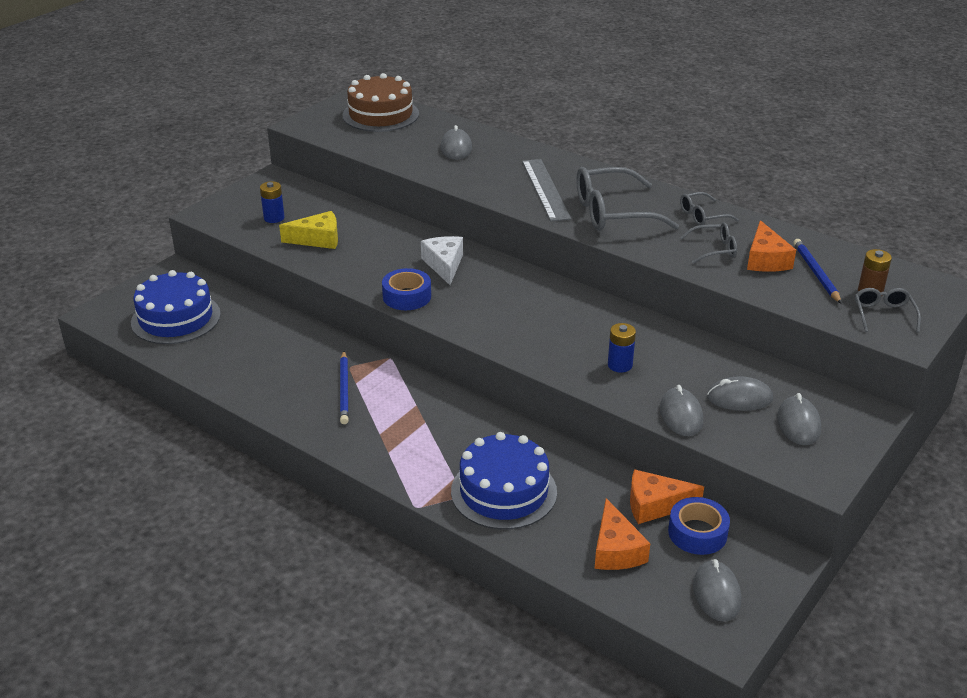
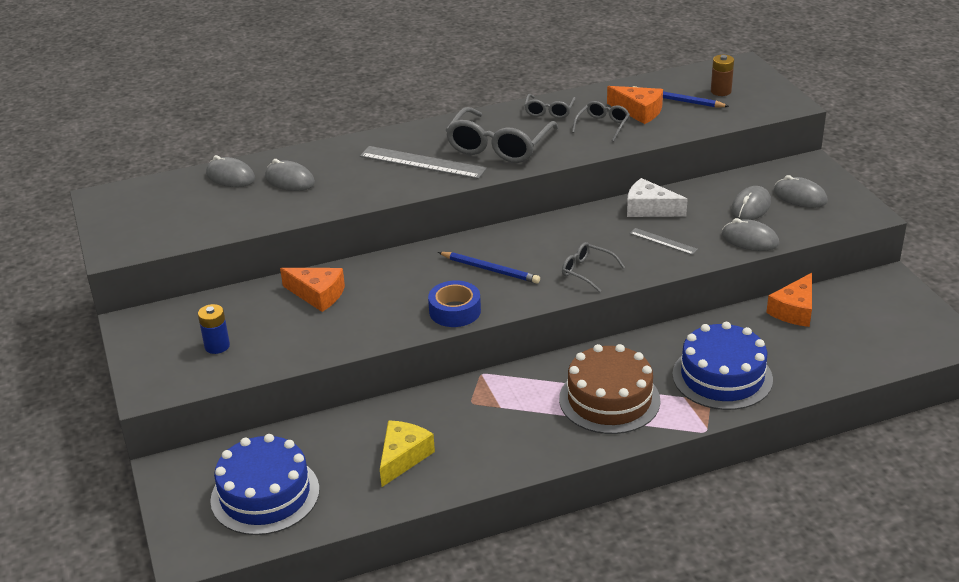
camera: 55 degrees left, 0 degrees up
(318, 239) = (294, 331): yellow cheese -> yellow cheese (403, 457)
(344, 389) = (504, 417): blue pencil -> blue pencil (490, 270)
(380, 114) = (162, 198): brown cake -> brown cake (609, 399)
(444, 265) = (425, 273): white cheese -> white cheese (649, 209)
(616, 550) = (830, 348): orange cheese -> orange cheese (318, 295)
(620, 365) = (663, 241): blue battery -> grey ruler
(697, 533) = (838, 304): blue tape -> none
(716, 593) = (905, 323): grey mouse -> grey mouse (230, 177)
(883, 315) = (753, 98): grey glasses -> grey glasses (587, 271)

